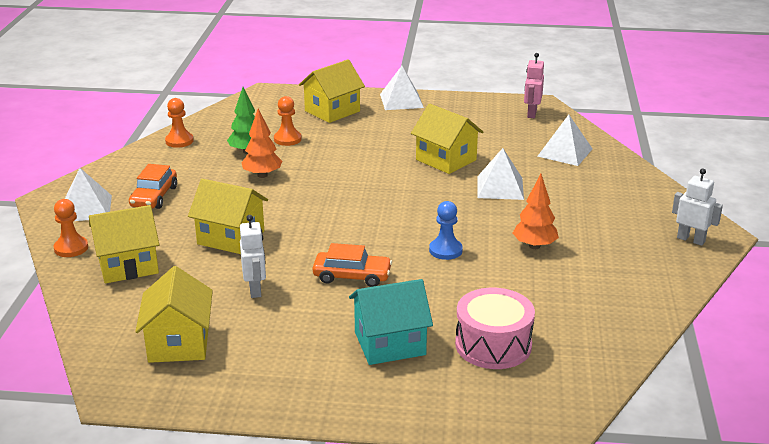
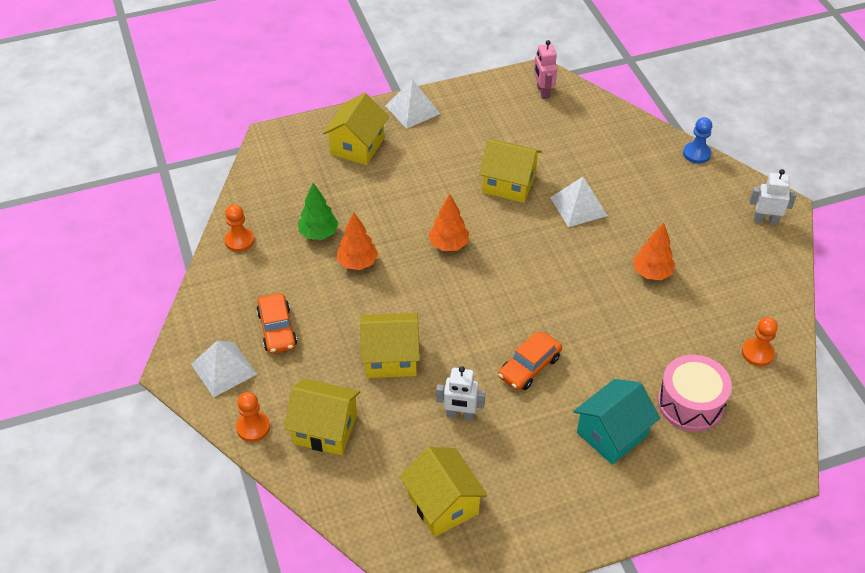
camera: 25 degrees left, 20 degrees up
(128, 265) = (325, 429): yellow house -> yellow house turned 60 degrees clockwise
(255, 289) = (460, 415): white robot -> white robot turned 135 degrees clockwise
(287, 139) = (344, 202): orange pawn -> orange pawn (757, 353)
(352, 276) = (529, 367): orange car -> orange car turned 150 degrees clockwise
(353, 183) = (448, 245): none -> orange tree
(445, 250) = (584, 305): blue pawn -> blue pawn (696, 153)
(565, 152) = (604, 139): white pyramid -> none

